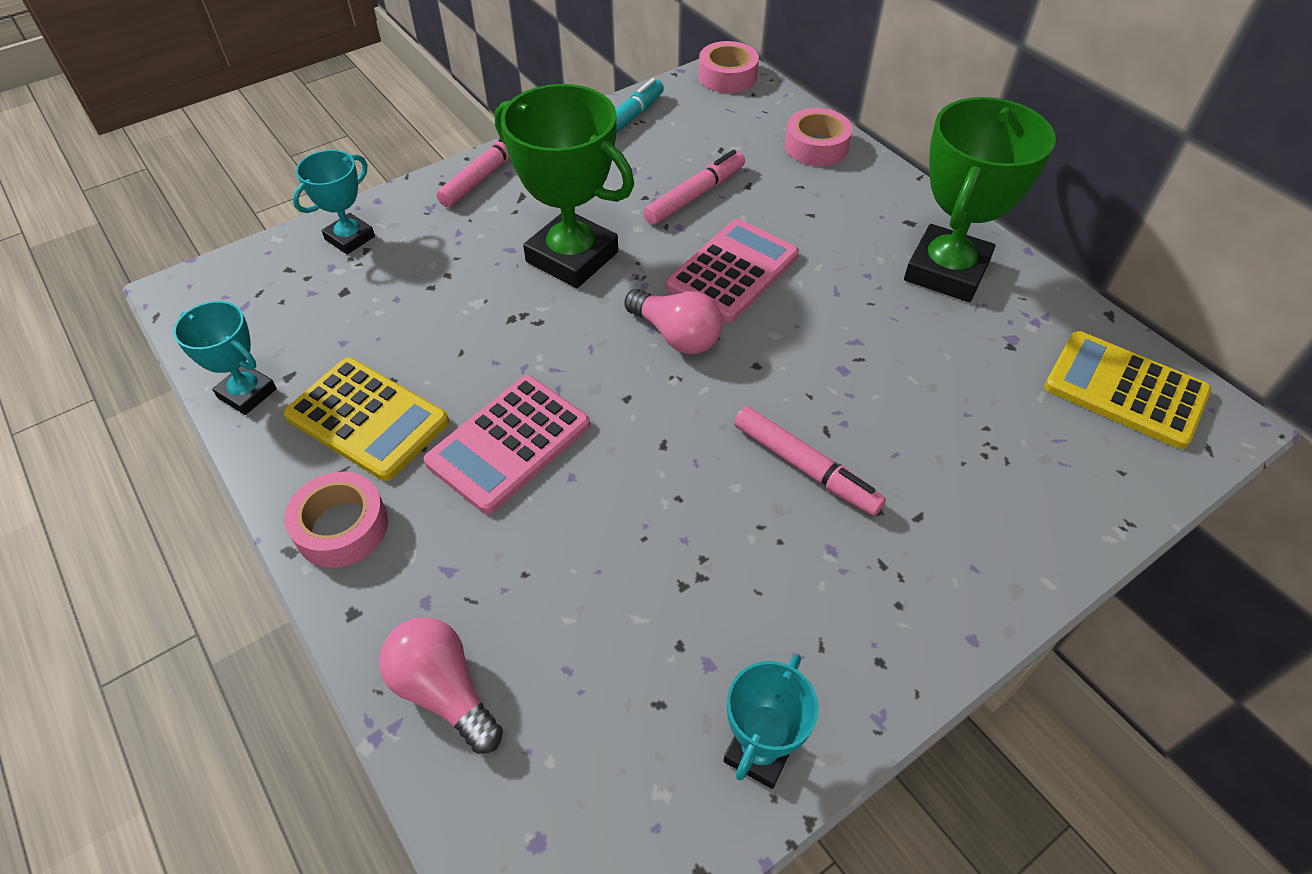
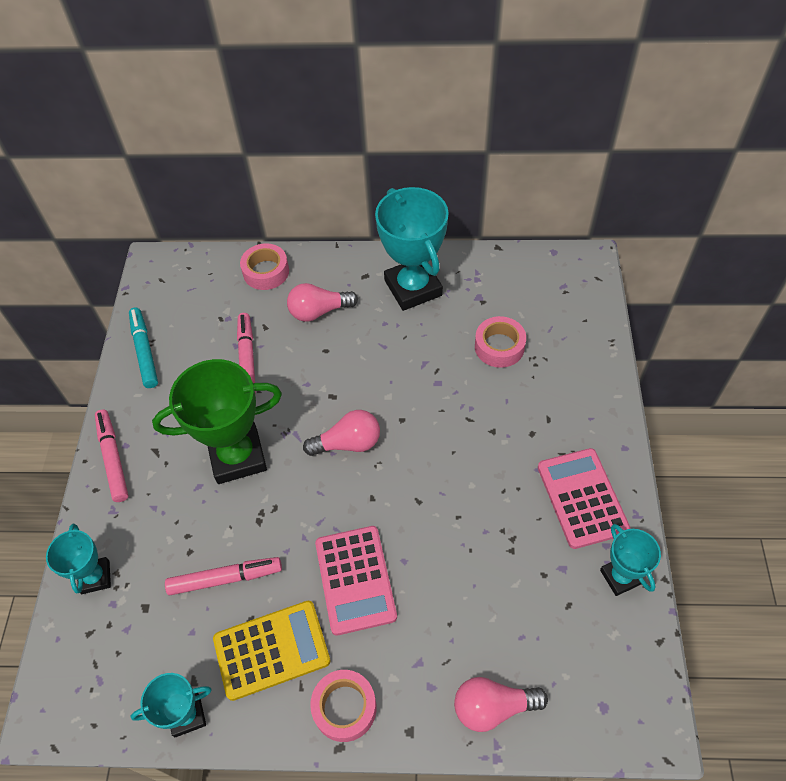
camera: 50 degrees left, 5 degrees up
(727, 76) = (158, 268): pink tape -> pink tape (499, 347)
(732, 271) = (325, 383): pink calculator -> pink calculator (582, 498)
(805, 467) = (484, 445): pink marker -> pink marker (225, 578)
(817, 213) = (319, 311): none -> pink light bulb
(946, 271) = (413, 288): green trophy -> turquoise trophy
(1125, 390) = (544, 280): yellow calculator -> none

